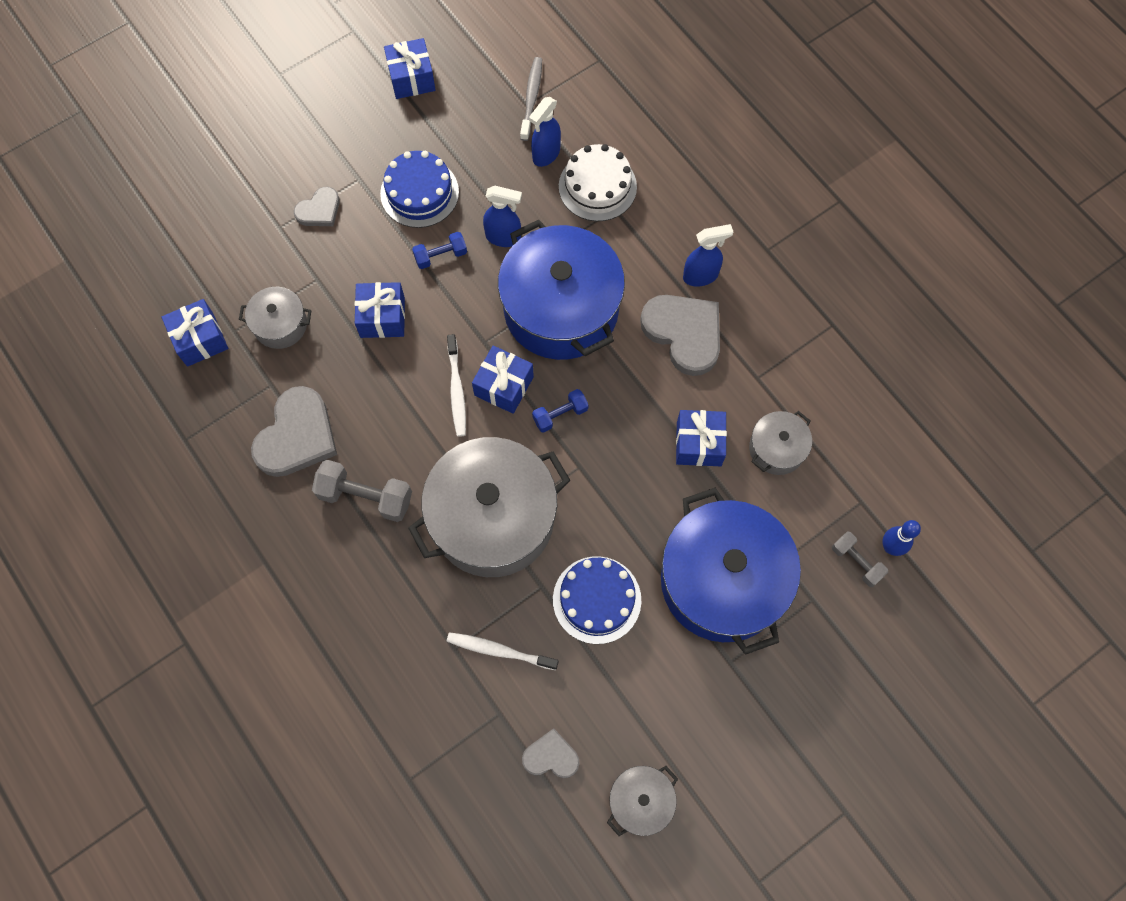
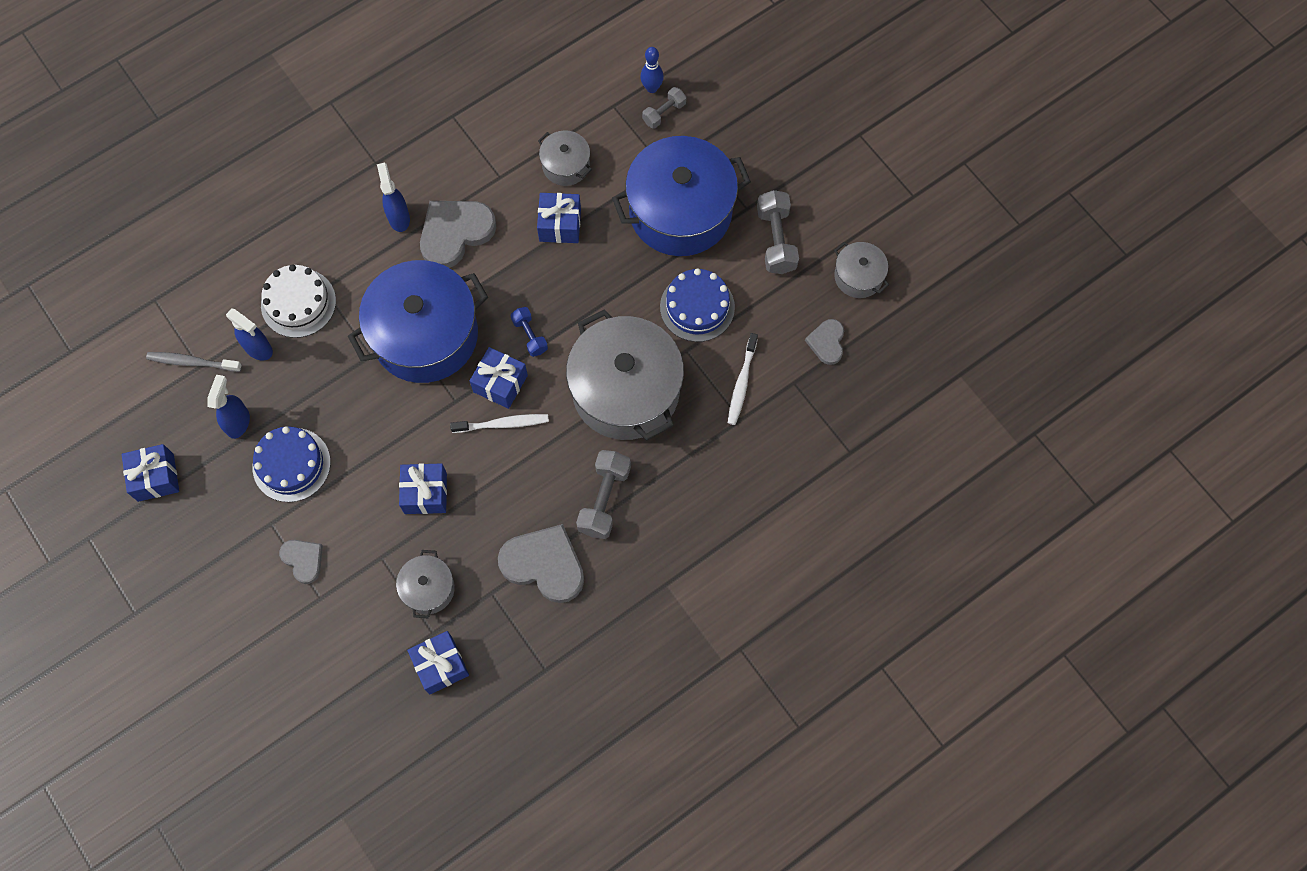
camera: 90 degrees left, 0 degrees up
(440, 256) = (363, 442): blue dumbbell -> none
(504, 237) = (347, 386): blue spray bottle -> blue spray bottle (238, 422)
(688, 697) = (776, 240): none -> grey dumbbell

